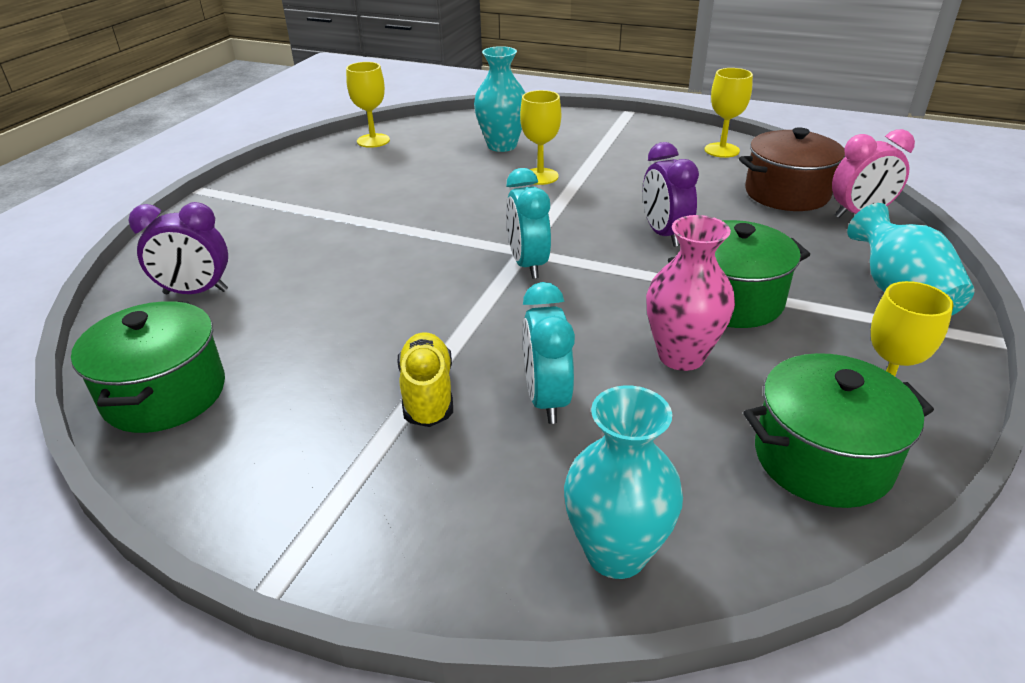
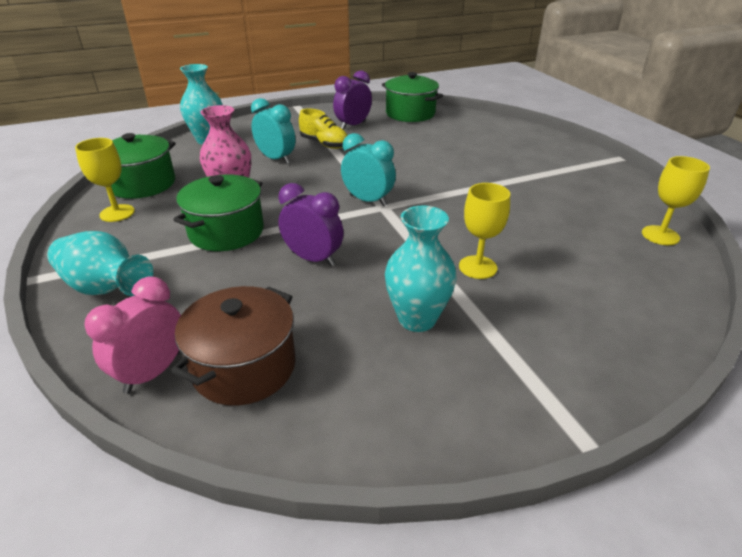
camera: 135 degrees right, 0 degrees up
(196, 292) = (481, 131): purple clock -> purple clock (353, 125)
(502, 146) = (574, 286): turquoise vase -> turquoise vase (417, 319)
(721, 150) = (375, 417): yellow goblet -> none

